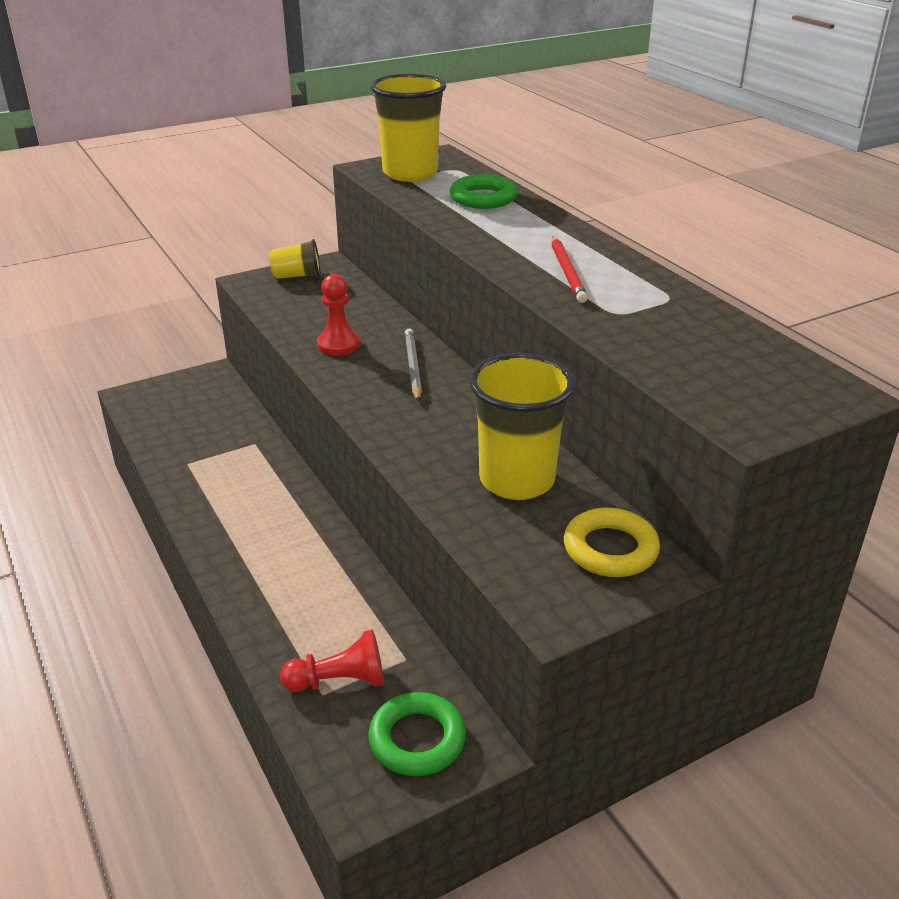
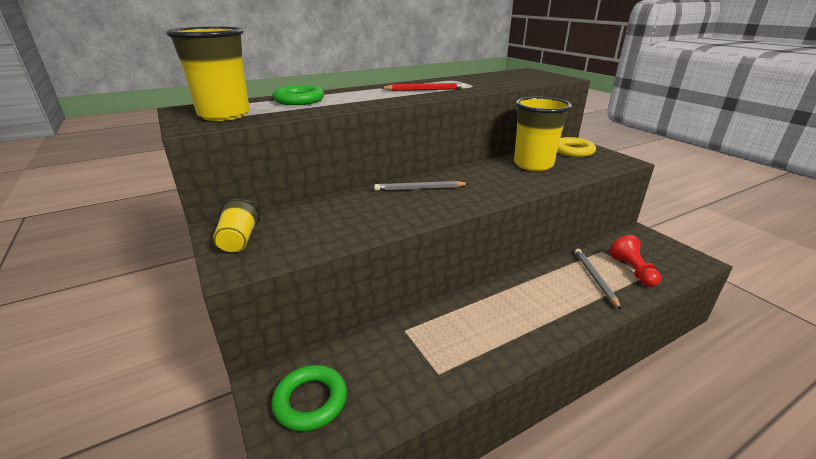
camera: 90 degrees left, 5 degrees down
(324, 625) = (595, 278): none -> grey pencil
(338, 345) = (385, 214): red pawn -> none
(417, 739) = (649, 247): green ring -> green ring (310, 401)

